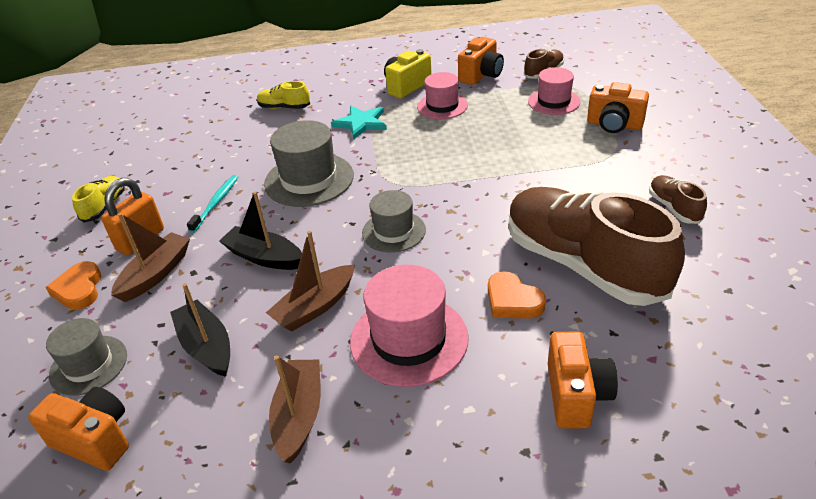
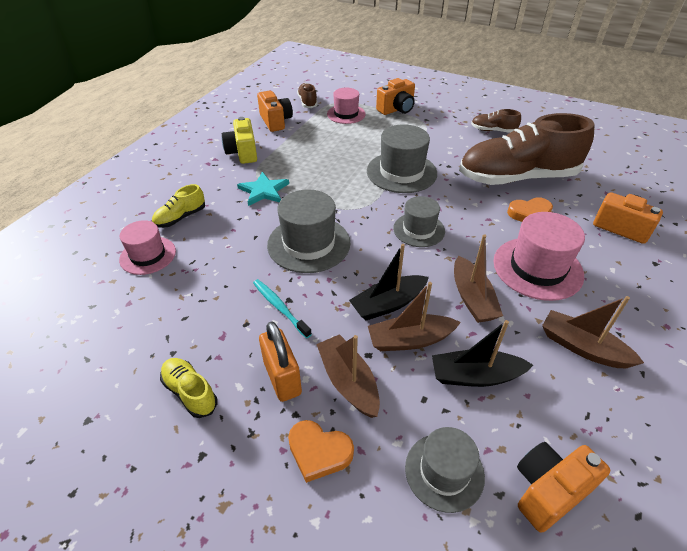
camera: 60 degrees left, 5 degrees up
(226, 288) = (410, 340): none -> brown boat
(442, 106) = (292, 150): pink hat -> pink hat (148, 255)
(485, 180) = (401, 172): none -> grey hat

